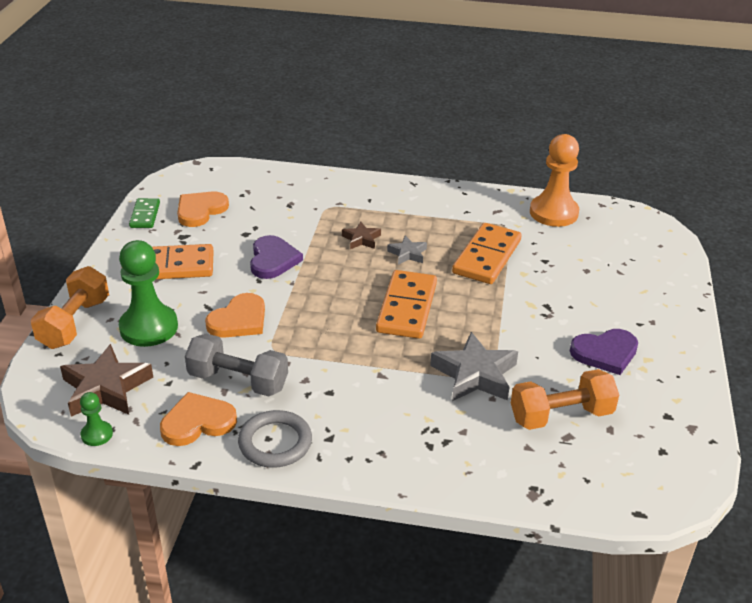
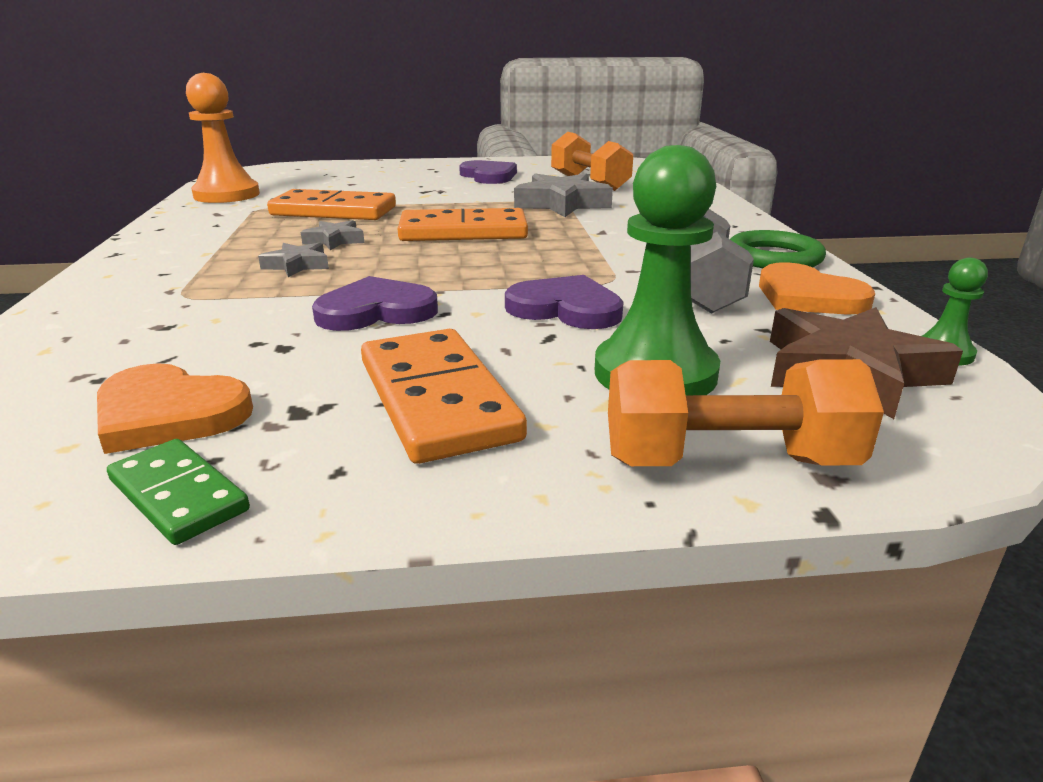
camera: 105 degrees left, 10 degrees down
(145, 215) = (179, 495): green domino -> green domino turned 60 degrees clockwise
(239, 320) = (565, 308): orange heart -> purple heart
(275, 442) = (774, 257): grey ring -> green ring
(361, 239) = (297, 265): brown star -> grey star

